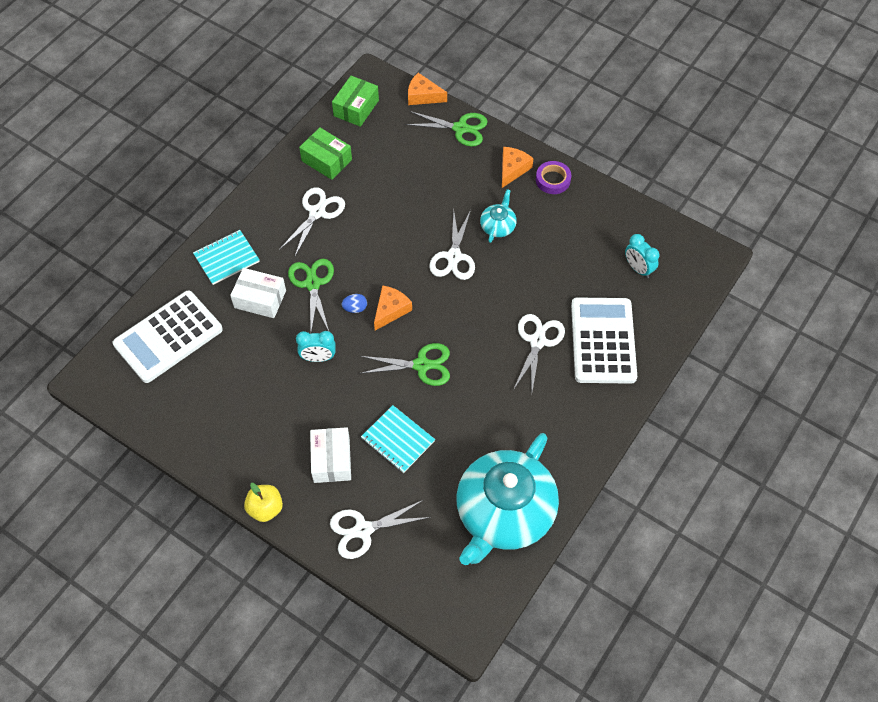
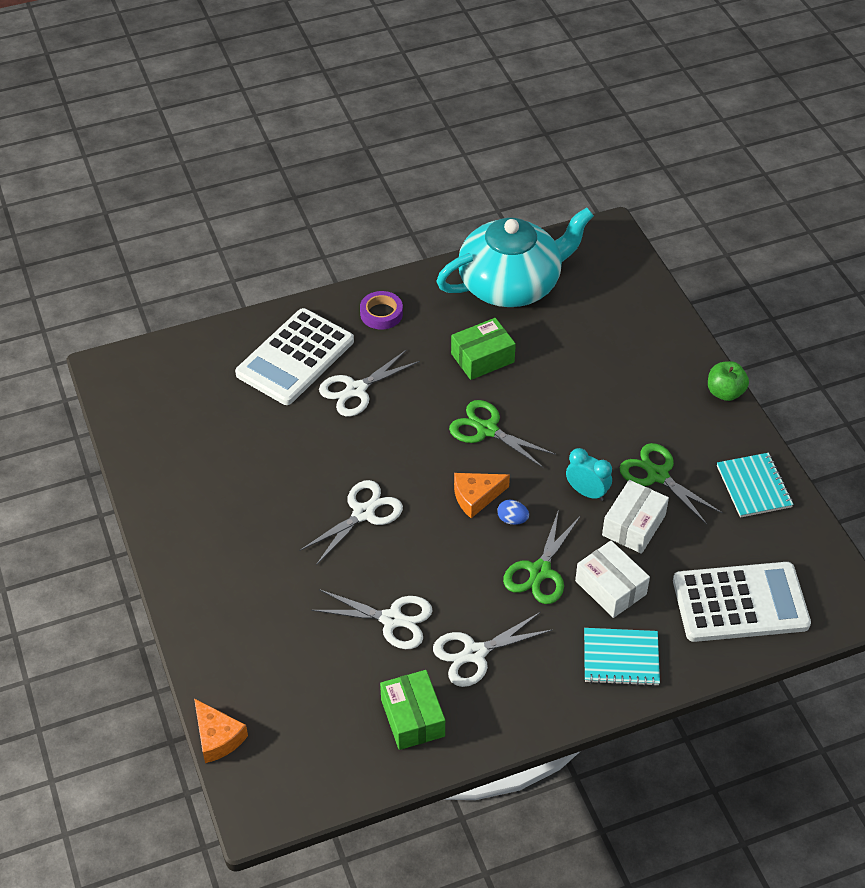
camera: 145 degrees left, 10 degrees down
(265, 508) = (725, 392): yellow apple -> green apple
(331, 460) = (636, 398): white box -> white box (633, 525)
(356, 108) = (317, 773): green box -> green box (482, 358)
(363, 530) = (644, 333): white scissors -> white scissors (392, 619)
(398, 440) = (561, 381): turquoise notebook -> turquoise notebook (753, 486)
(460, 128) = (215, 661): green scissors -> green scissors (657, 475)
(498, 226) = (286, 518): turquoise teapot -> none
(512, 169) = (207, 572): orange cheese -> none
(553, 180) = (177, 534): purple tape -> purple tape (381, 314)
(638, 269) = (192, 398): turquoise clock -> none

